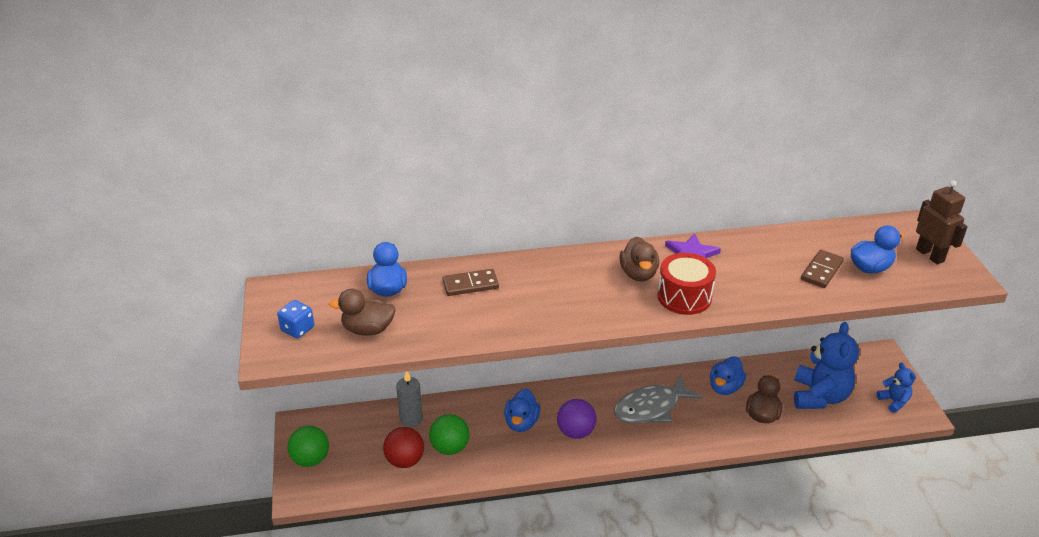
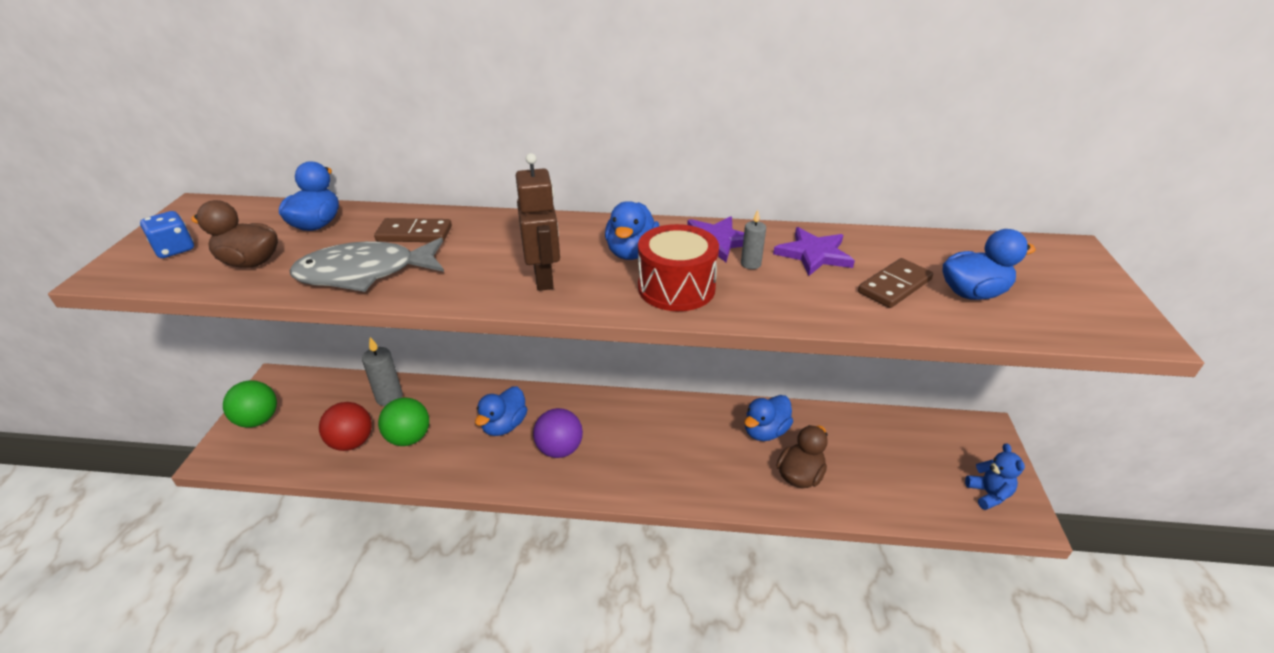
camera: 15 degrees right, 0 degrees up
(638, 274) = (631, 252): brown duck -> blue duck
(651, 408) = (663, 438): grey fish -> grey fish (365, 273)
(723, 269) = (750, 264): none -> grey candle
(761, 254) = (814, 254): none -> purple star
(819, 396) = (885, 467): blue teddy bear -> none
(930, 255) = (1075, 290): brown robot -> brown robot (544, 278)

